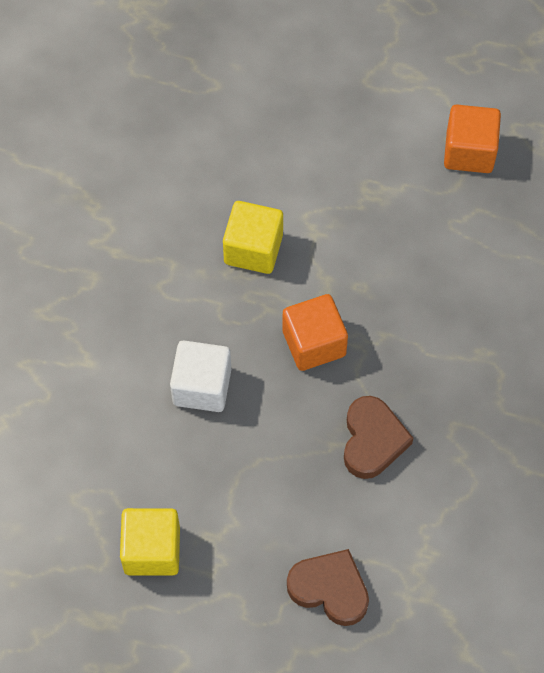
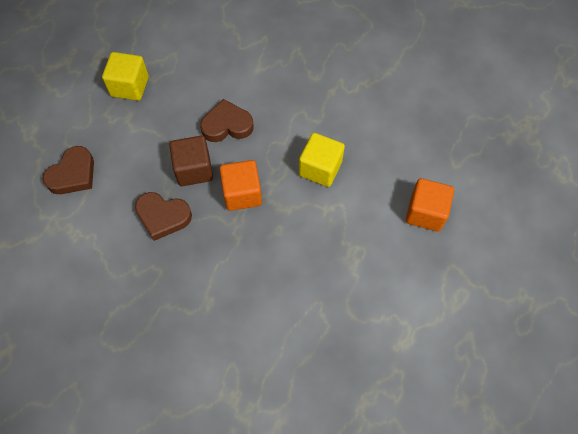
camera: 100 degrees right, 0 degrees up
(202, 386) = (227, 125): white cube -> brown heart
(287, 416) = (194, 169): none -> brown cube
(469, 151) = (380, 331): orange cube -> orange cube (425, 213)

